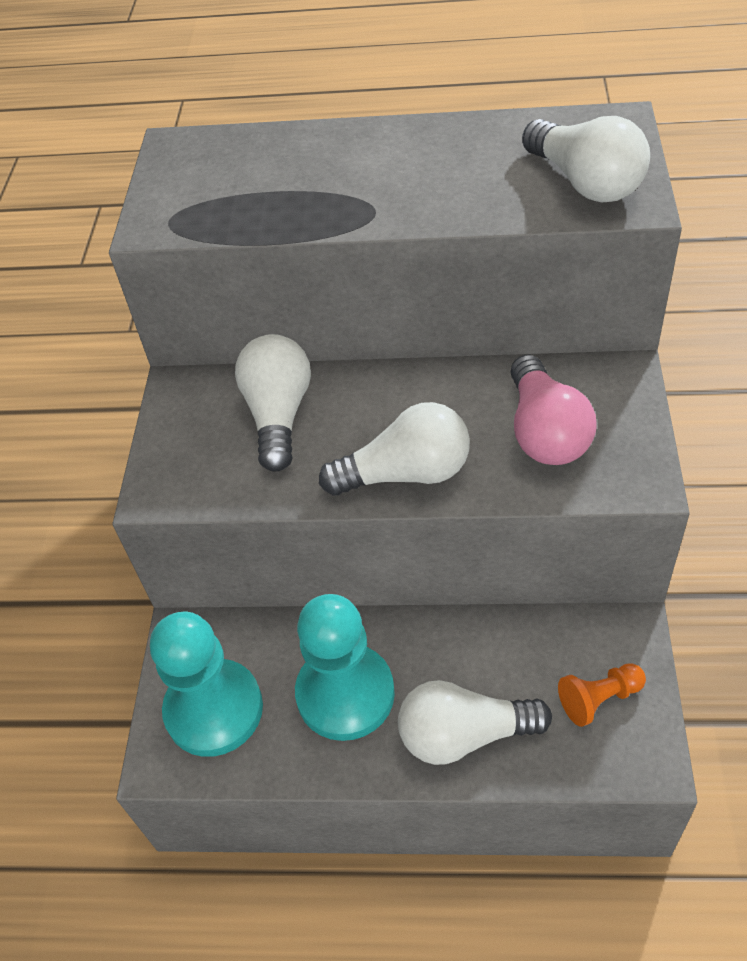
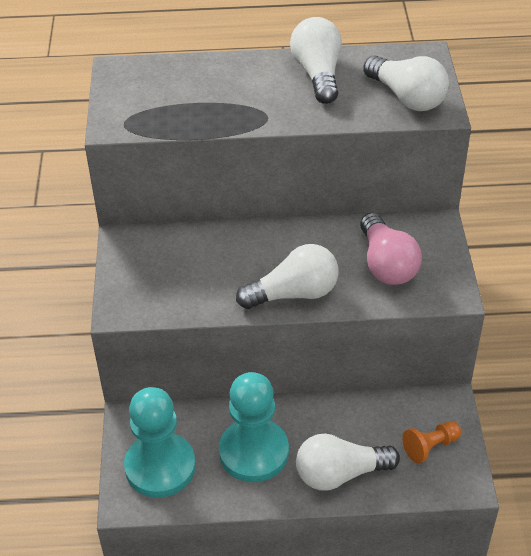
camera: 10 degrees left, 5 degrees down
(278, 415) = (199, 257): white light bulb -> white light bulb (318, 74)

